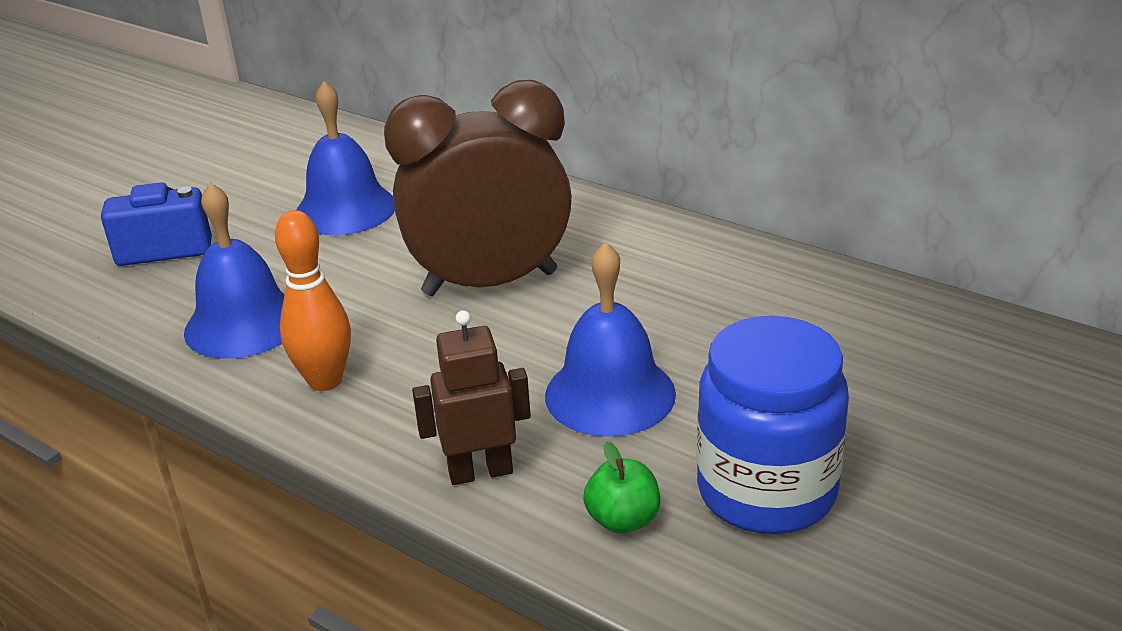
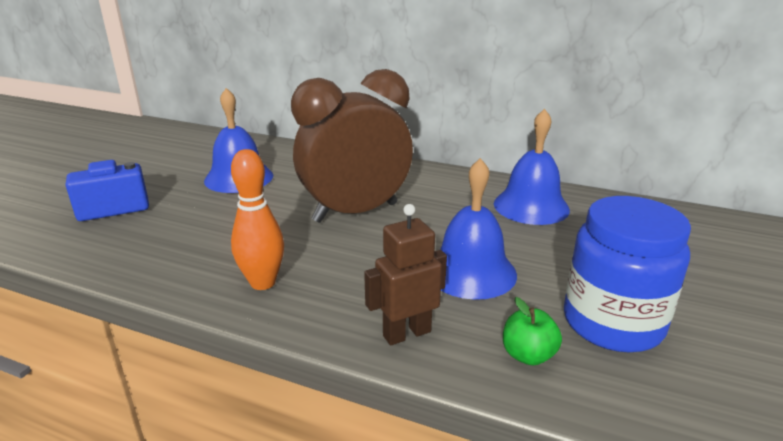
camera: 15 degrees left, 5 degrees down
(244, 323) = (187, 250): blue bell -> blue bell (531, 206)

